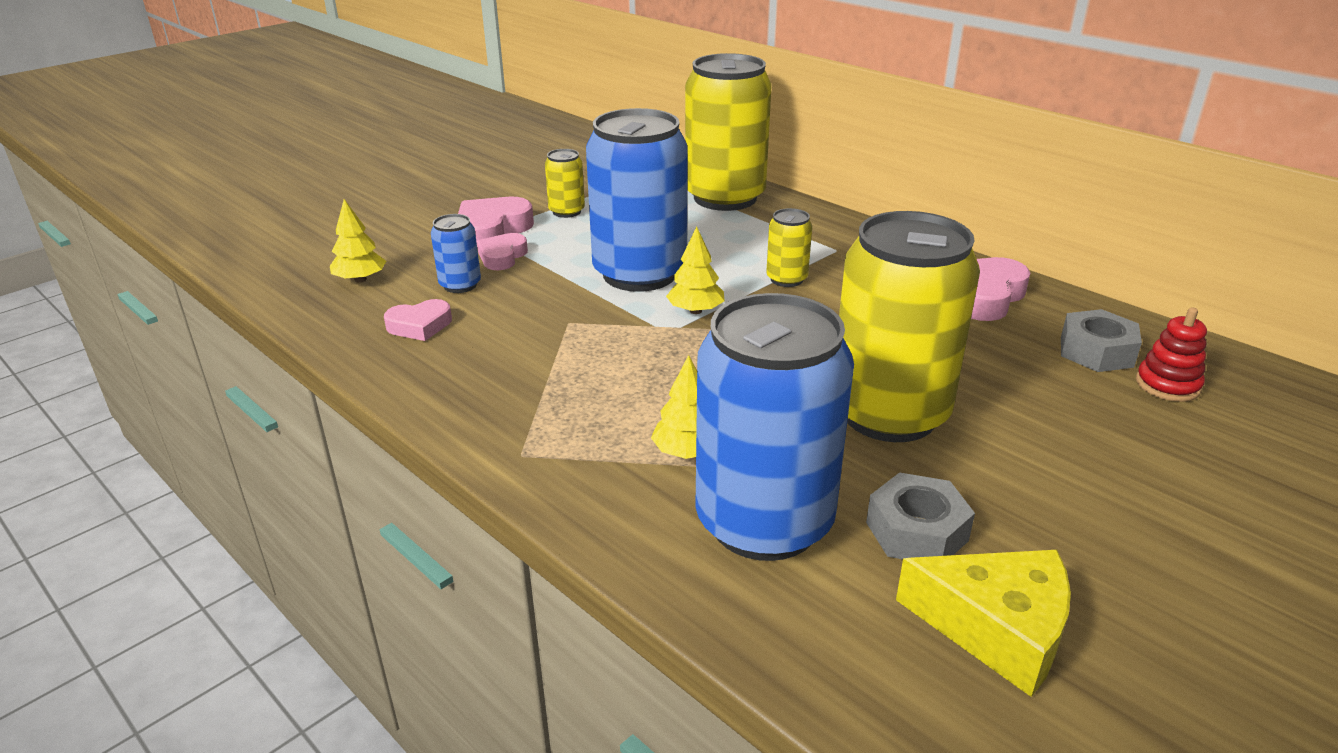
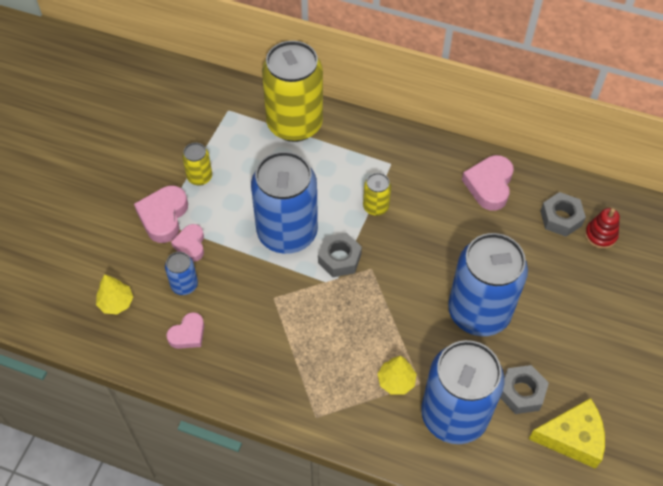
camera: 25 degrees left, 25 degrees up
(695, 311) = (339, 259): yellow tree -> grey nut
(889, 414) = (479, 312): yellow can -> blue can

